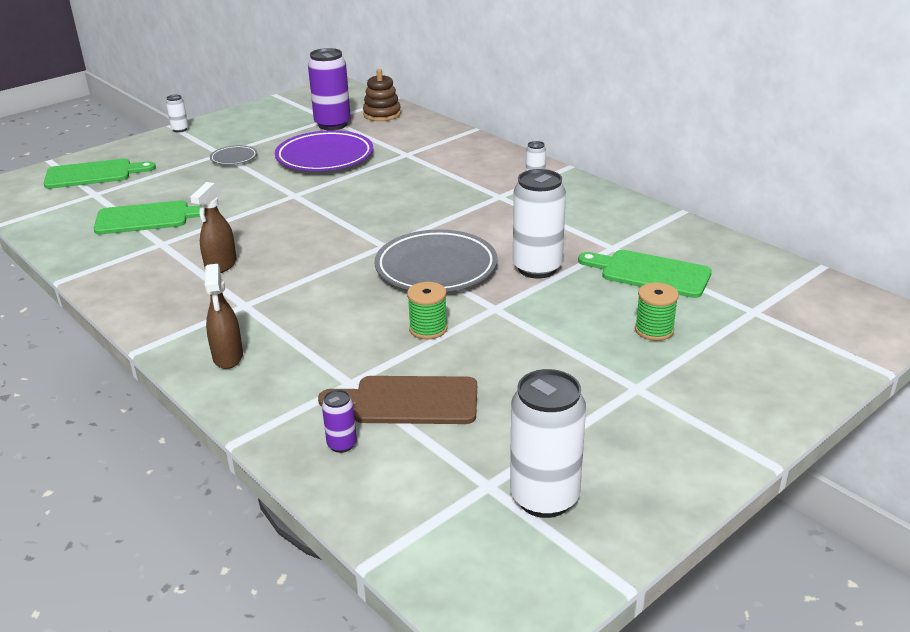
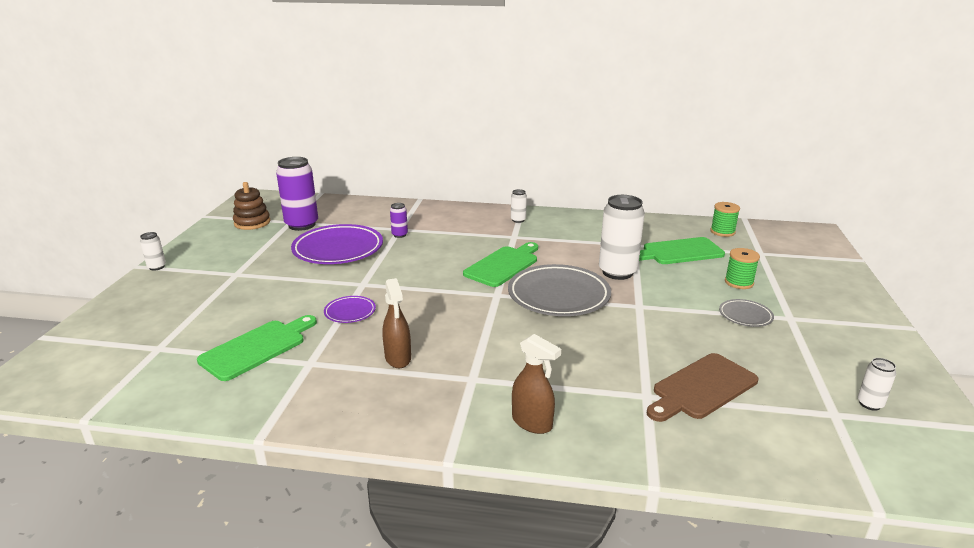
camera: 40 degrees left, 5 degrees down
(93, 174) = (125, 332): green cutting board -> green cutting board (503, 265)
(234, 158) = (256, 274): grey plate -> grey plate (745, 316)
(247, 215) = (350, 312): none -> purple plate
(342, 444) = (719, 439): purple can -> purple can (399, 235)
(382, 114) = (330, 207): brown stacking toy -> brown stacking toy (252, 223)
(428, 329) = (626, 336): green spool -> green spool (722, 232)
(544, 498) = (870, 404): white can -> white can, size x0.47

